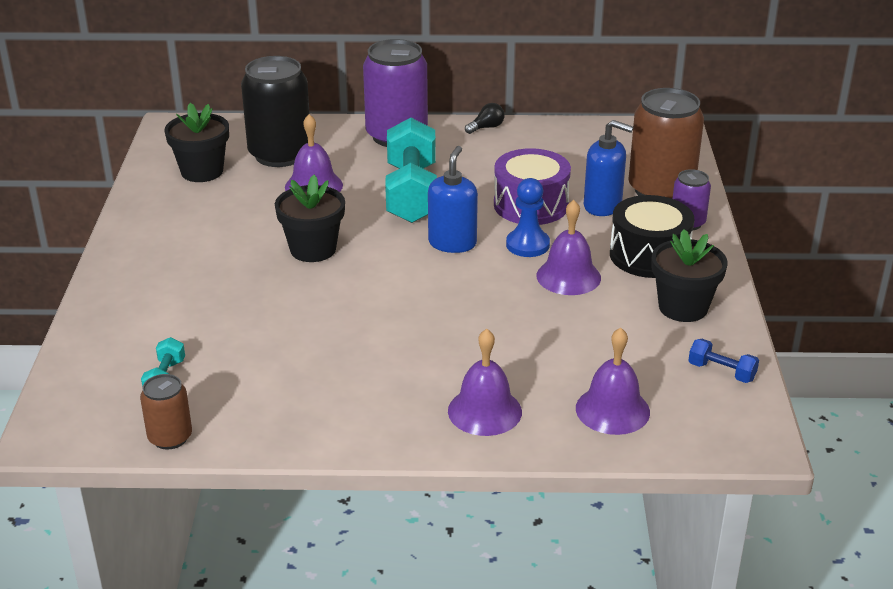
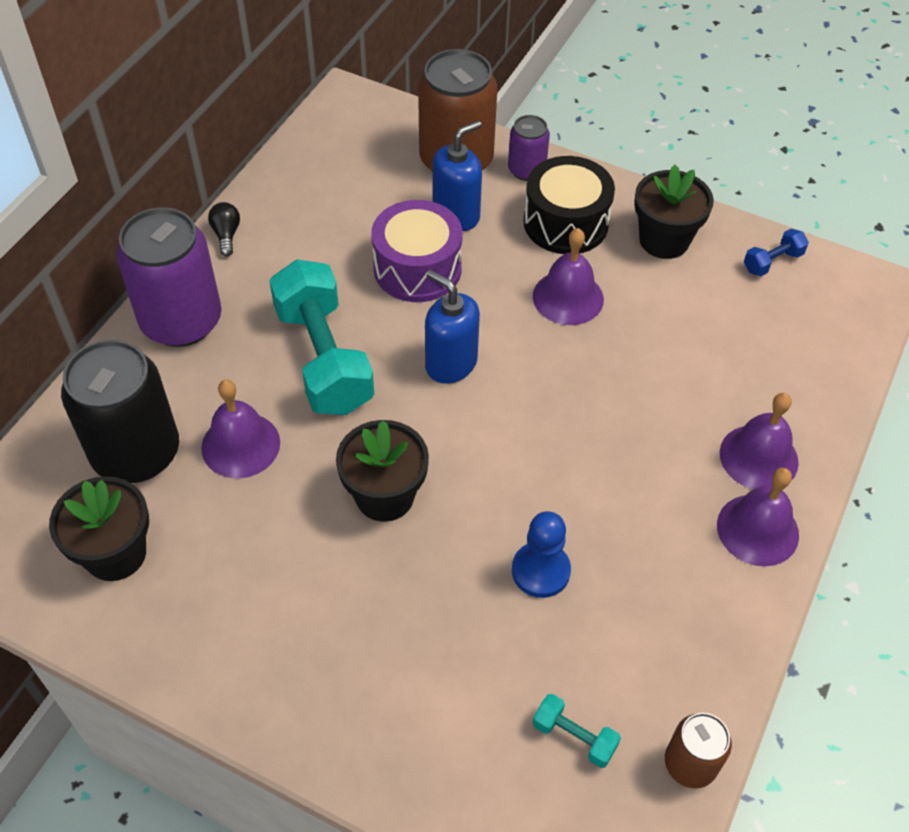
camera: 65 degrees left, 20 degrees up
(411, 193) = (323, 358): turquoise dumbbell -> turquoise dumbbell turned 45 degrees clockwise
(527, 245) = (492, 304): blue pawn -> blue pawn (540, 571)
(612, 410) = (795, 361): purple bell -> purple bell (757, 529)

